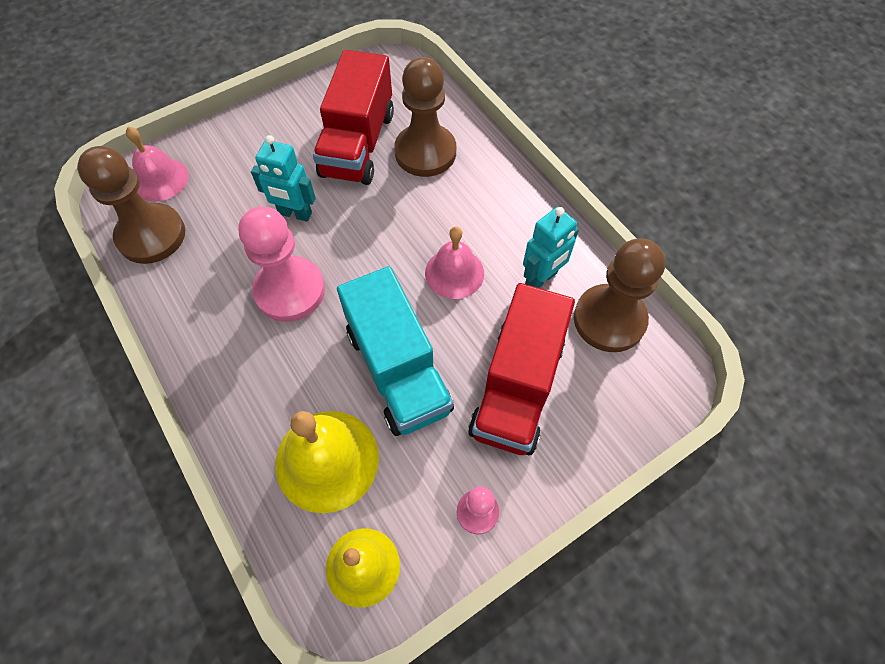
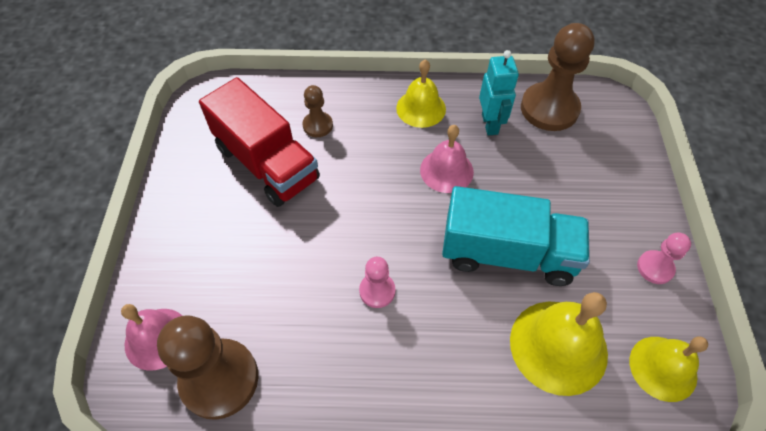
camera: 55 degrees left, 5 degrees down
(290, 290) = (377, 291): pink pawn -> pink pawn, size x0.51
(295, 214) = (299, 246): turquoise robot -> none
(425, 152) = (318, 125): brown pawn -> brown pawn, size x0.51
(511, 213) = (421, 108): none -> yellow bell
(517, 387) = (569, 188): red truck -> none

